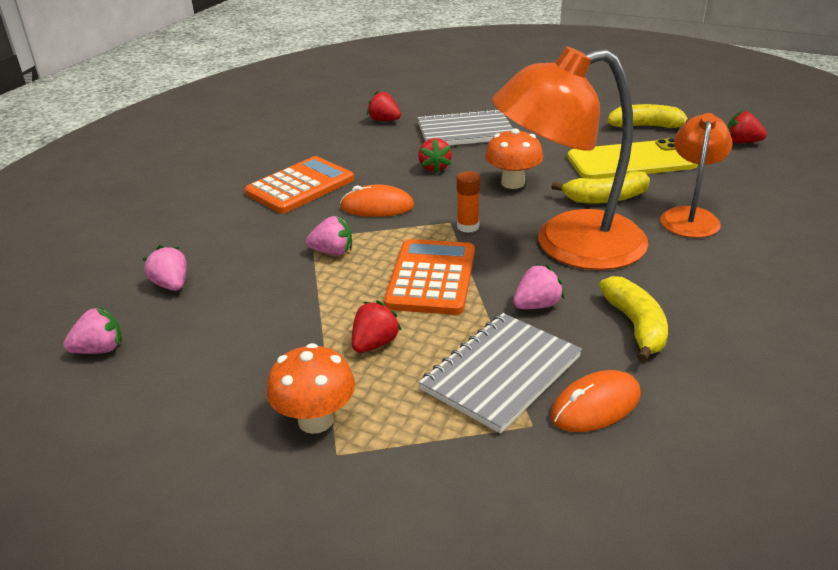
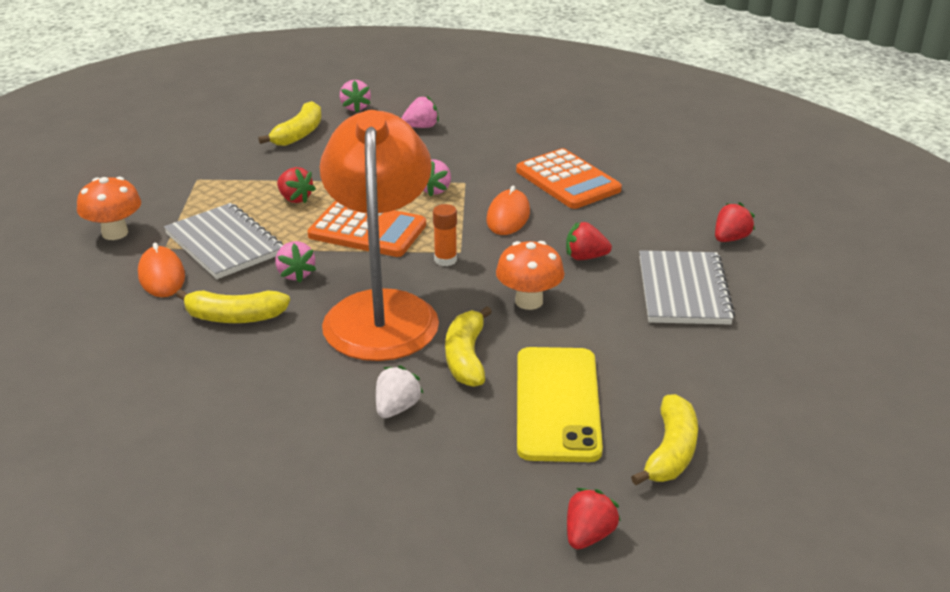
camera: 100 degrees right, 0 degrees up
(185, 384) = (299, 134): none -> yellow banana
(315, 420) = (231, 173): orange mushroom -> orange mushroom (115, 233)
(690, 216) = (396, 408): orange lamp -> white strawberry

